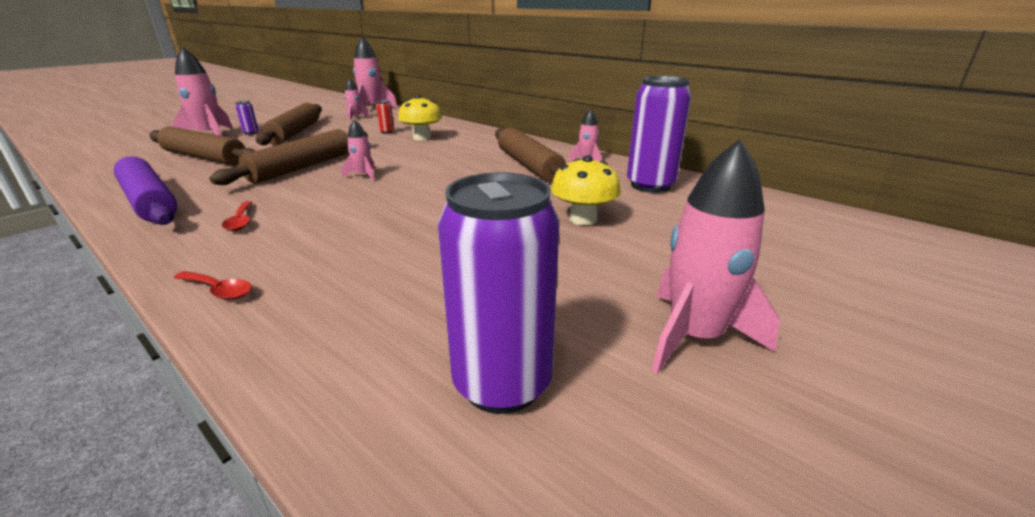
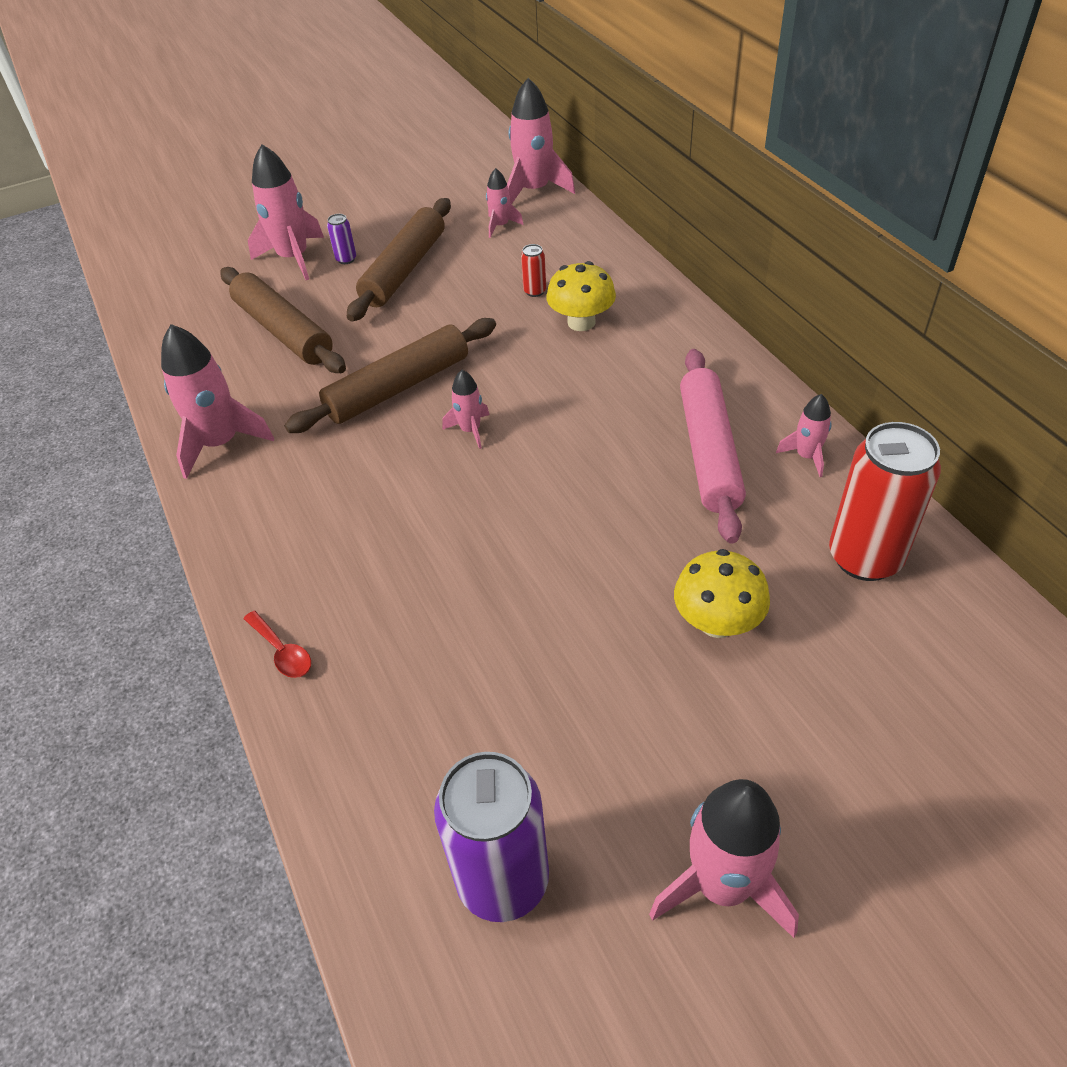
camera: 25 degrees right, 20 degrees up
(149, 202) = (221, 443): purple rolling pin -> pink rocket
(241, 221) = (313, 516): red spoon -> none
(529, 165) = (709, 452): brown rolling pin -> pink rolling pin
(650, 185) = (864, 558): purple can -> red can

